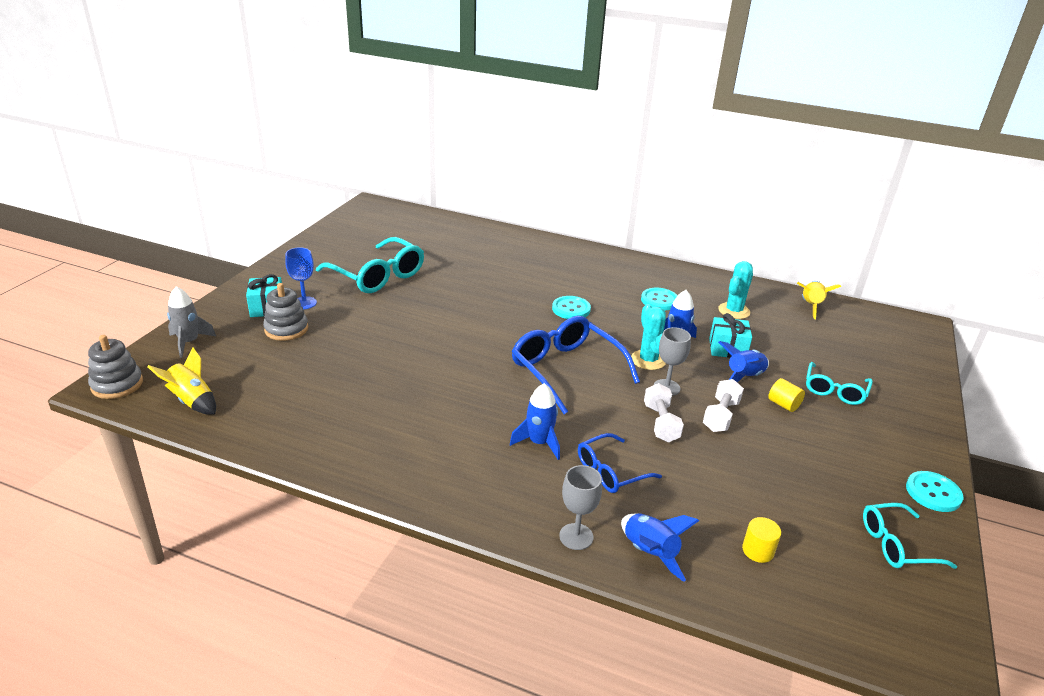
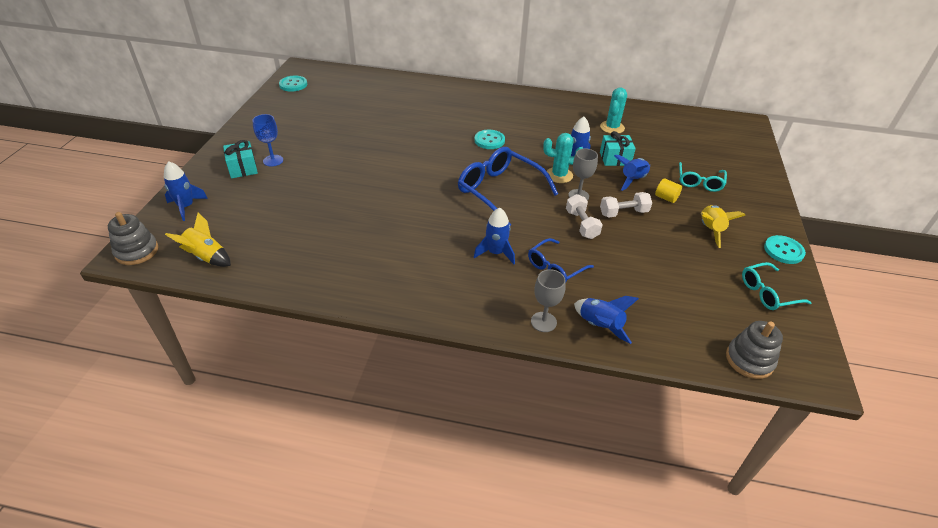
camera: 10 degrees left, 10 degrees up
(189, 342) = (186, 207): grey rocket -> blue rocket
(286, 329) = (265, 185): grey stacking toy -> grey stacking toy (749, 360)
(377, 276) = (326, 130): turquoise glasses -> none
(648, 360) = (559, 175): turquoise cactus -> turquoise cactus turned 60 degrees counterclockwise
(659, 300) = (554, 125): turquoise button -> turquoise button (293, 84)
(720, 416) = (623, 213): white dumbbell -> white dumbbell turned 60 degrees clockwise
(758, 550) = (675, 312): yellow cylinder -> none
(810, 306) = (666, 117): yellow rocket -> yellow rocket (710, 230)

